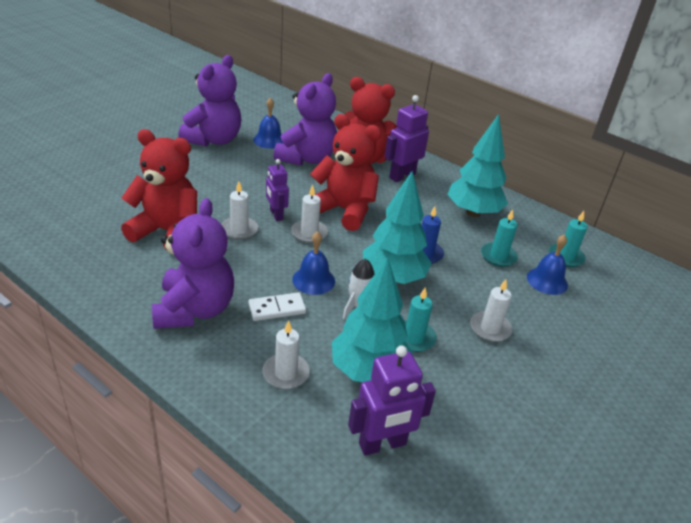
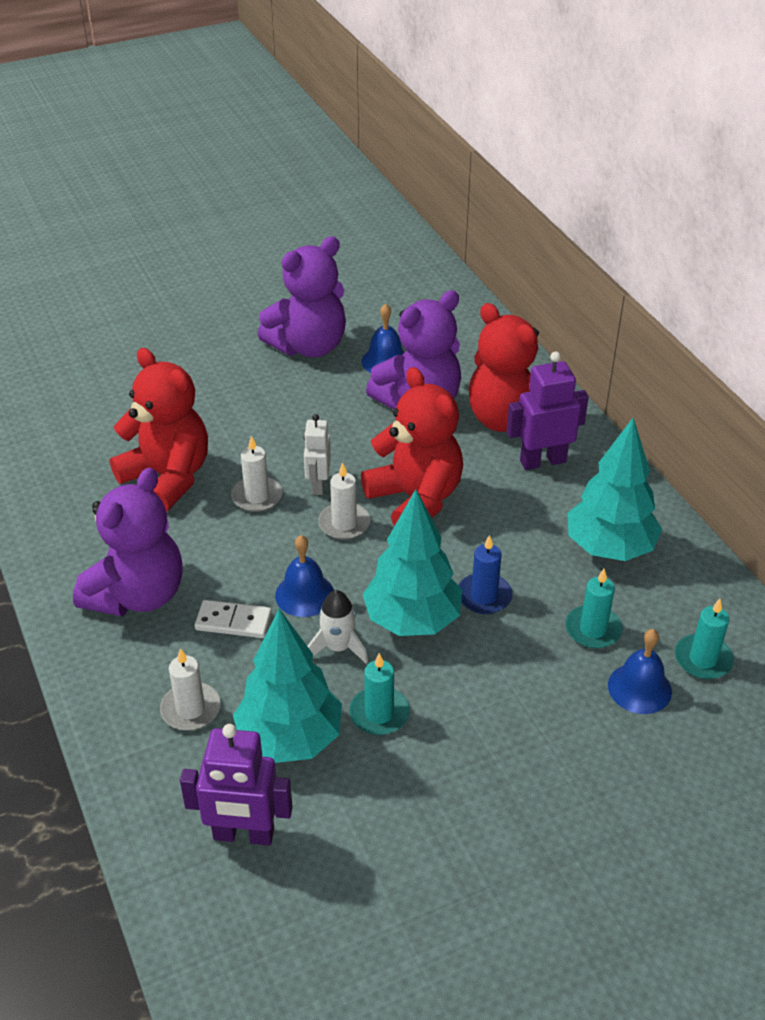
camera: 30 degrees right, 5 degrees up
(276, 215) = (318, 485): purple robot -> white robot
(490, 328) = (494, 733): white candle -> none

